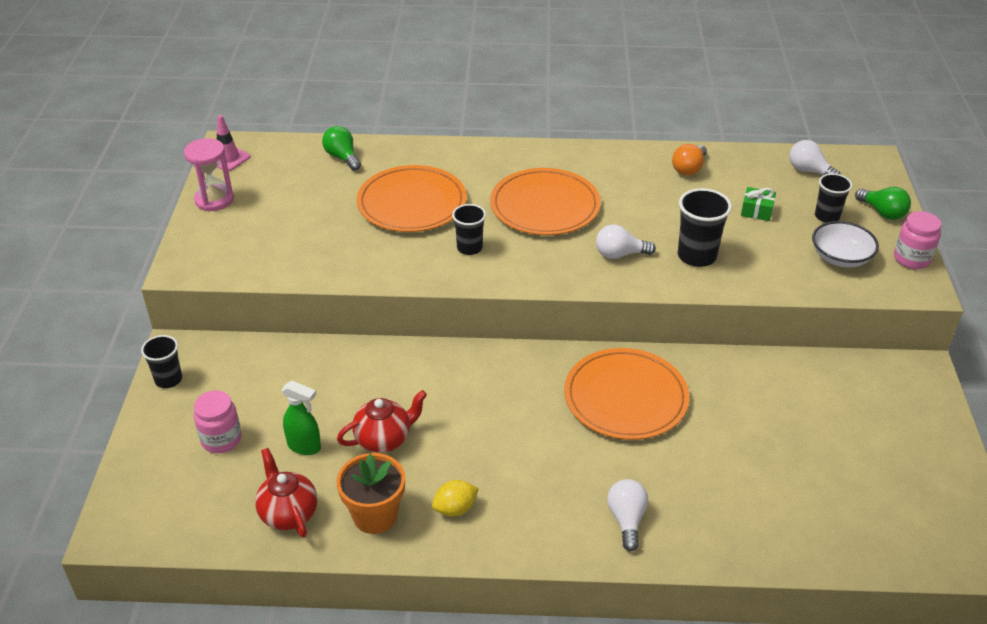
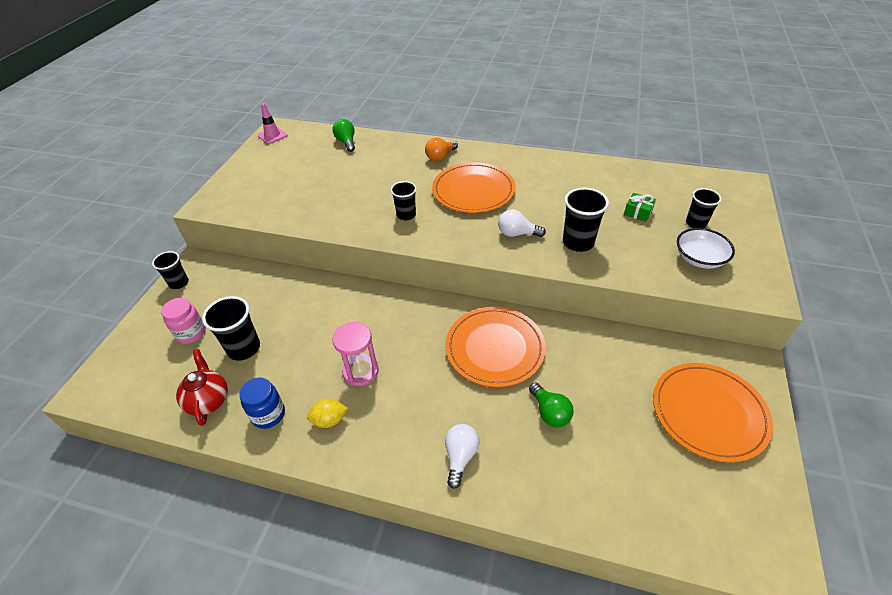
camera: 15 degrees right, 5 degrees up
(214, 200) = (250, 161): pink hourglass -> pink hourglass (361, 371)
(304, 446) = (244, 348): green spray bottle -> black cup
(375, 516) = (268, 414): orange flower pot -> blue jar
(384, 439) = (301, 352): red teapot -> none
(412, 203) = (379, 178): orange plate -> orange plate (708, 413)
(689, 169) = (592, 175): orange light bulb -> orange light bulb (440, 157)
(809, 171) = (689, 186): white light bulb -> none
(882, 212) = (745, 226): green light bulb -> green light bulb (549, 412)
(911, 259) = (763, 268): pink jar -> none

